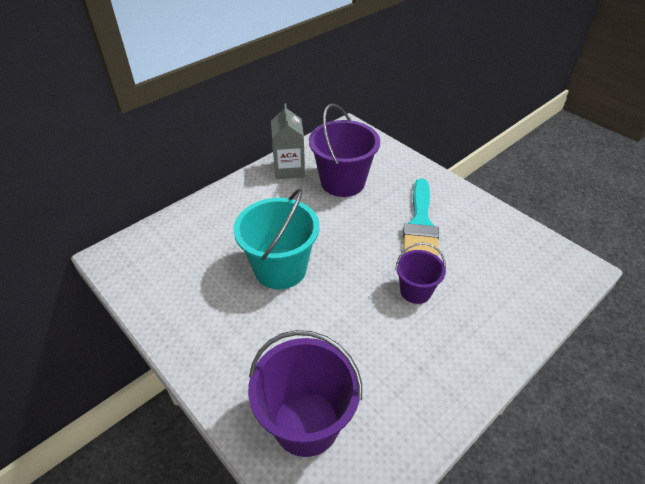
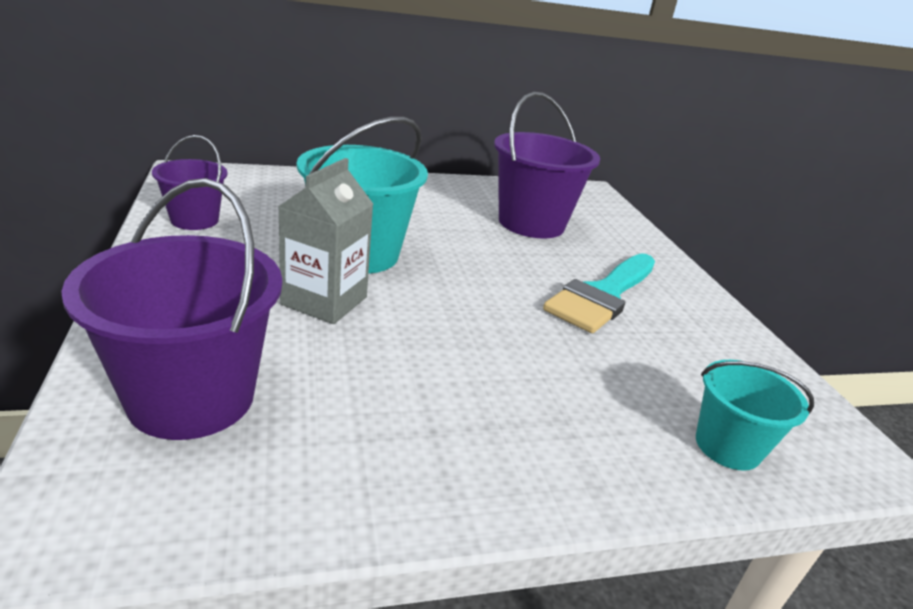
camera: 25 degrees right, 15 degrees down
(289, 169) = (474, 191): grey carton -> grey carton (324, 301)
(415, 291) = (521, 350): purple bucket -> purple bucket (194, 220)
(533, 296) = (727, 446): none -> turquoise bucket

